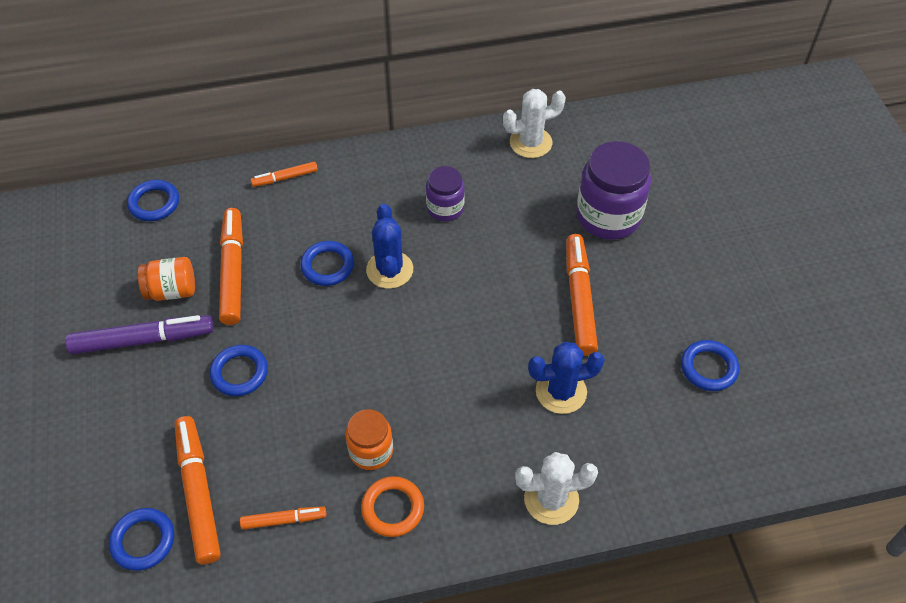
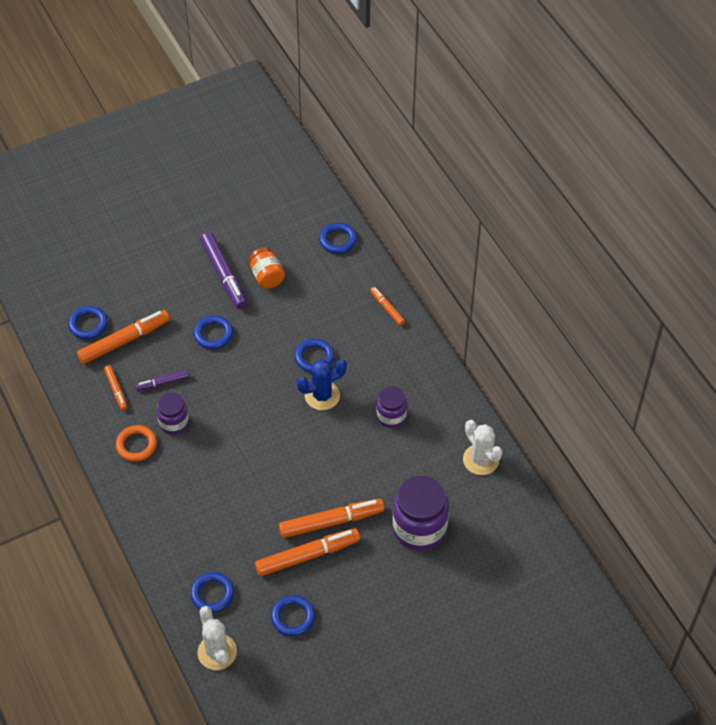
camera: 75 degrees right, 0 degrees up
(233, 271) = (293, 304): orange marker -> orange marker (307, 556)
(296, 453) = (162, 383): none -> purple marker
(371, 451) = (174, 423): orange jar -> purple jar
(551, 499) = (163, 533): white cactus -> white cactus (217, 652)
(561, 391) = (247, 524): blue cactus -> none
(660, 454) = (212, 594): none -> blue ring

